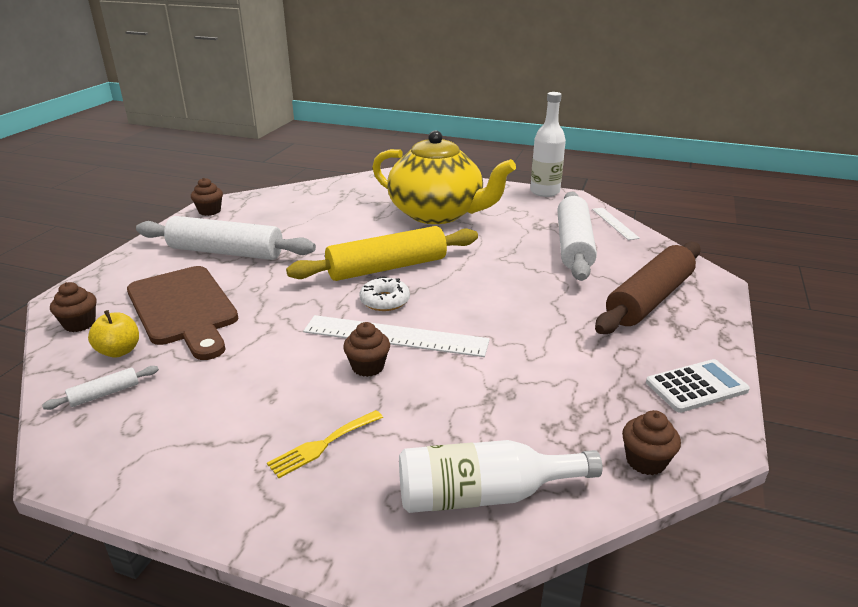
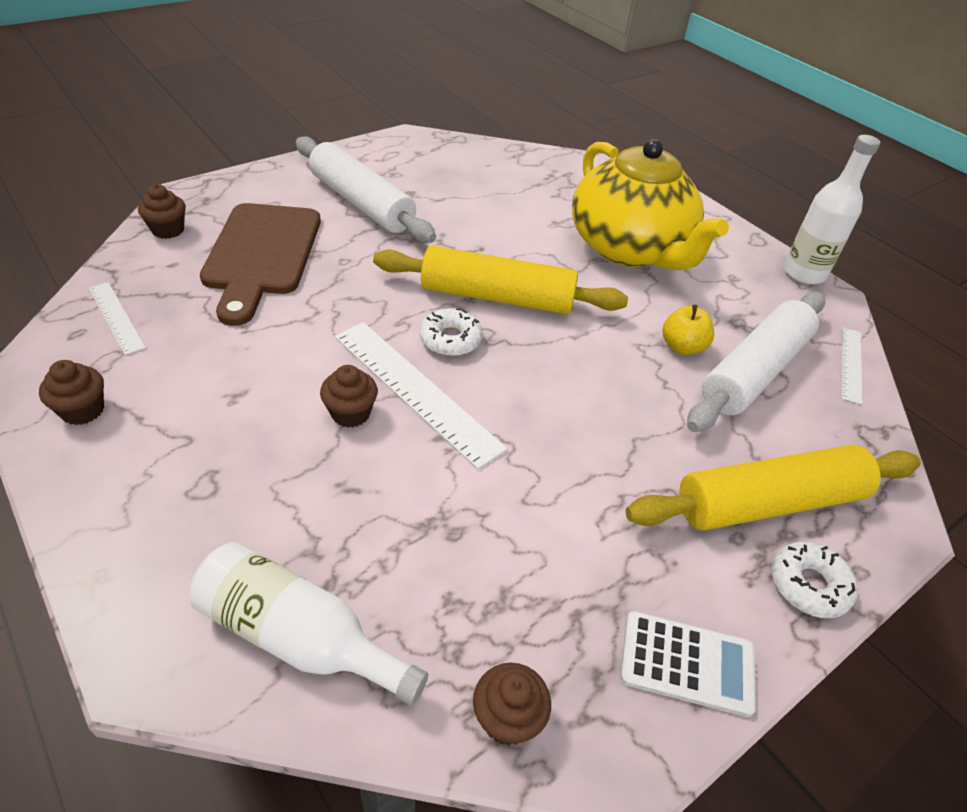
camera: 30 degrees right, 15 degrees up
(105, 394) = (116, 317): white rolling pin -> white ruler
(119, 351) = (168, 276): yellow apple -> yellow apple (682, 347)
(209, 211) = (396, 144): brown cupcake -> brown cupcake (82, 410)
(322, 445) = (221, 480): yellow fork -> none
(649, 299) = (769, 503): brown rolling pin -> yellow rolling pin
(707, 325) = (808, 585): none -> white donut

